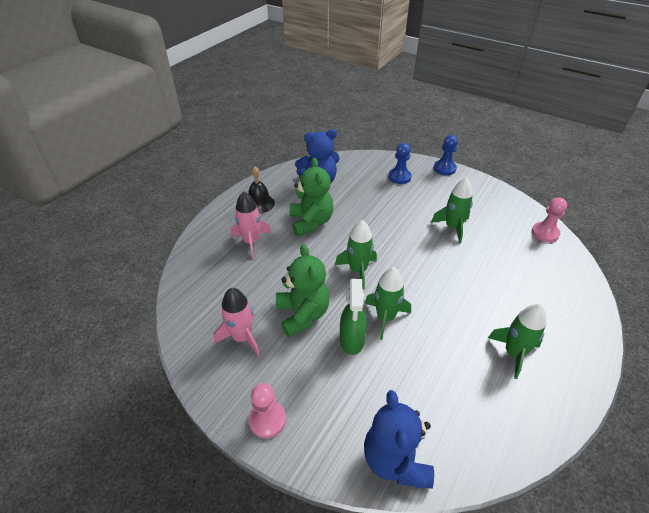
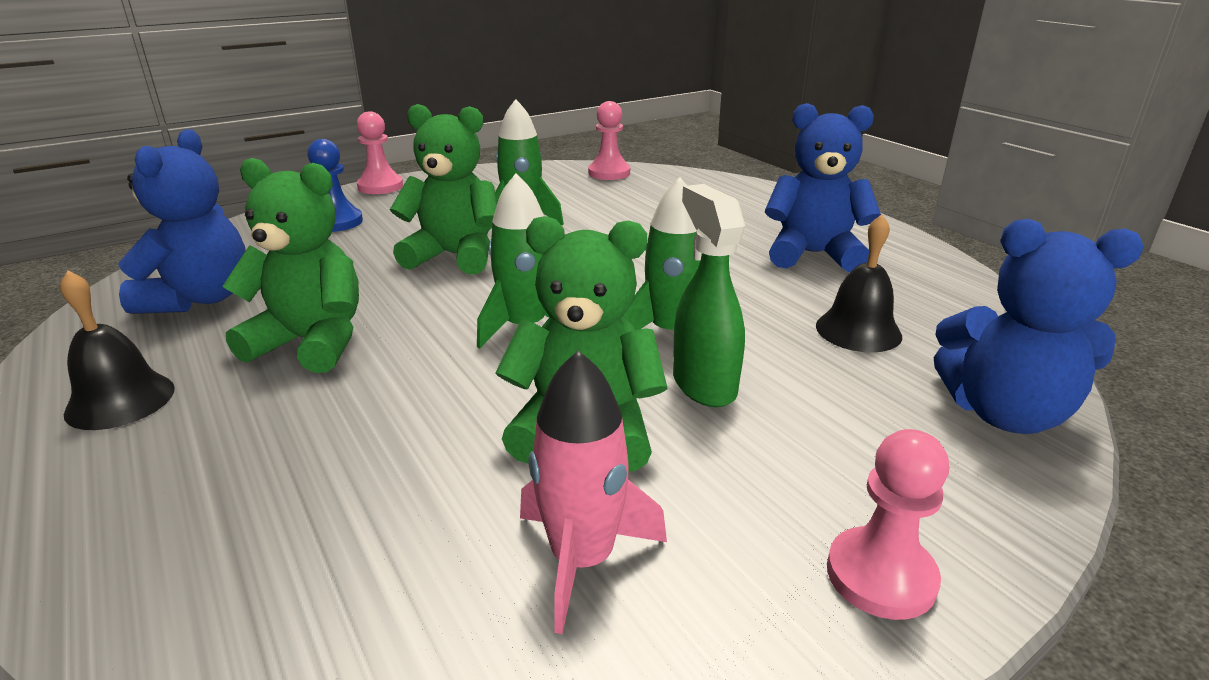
camera: 65 degrees left, 15 degrees down
(251, 242) = (245, 451): pink rocket -> none
(352, 340) = (703, 384): green spray bottle -> green spray bottle turned 135 degrees counterclockwise
(398, 224) = (454, 256): none -> green teddy bear
(437, 389) = (858, 330): none -> black bell
(444, 168) = (380, 186): blue pawn -> pink pawn
(514, 353) = (813, 254): green rocket -> blue teddy bear

